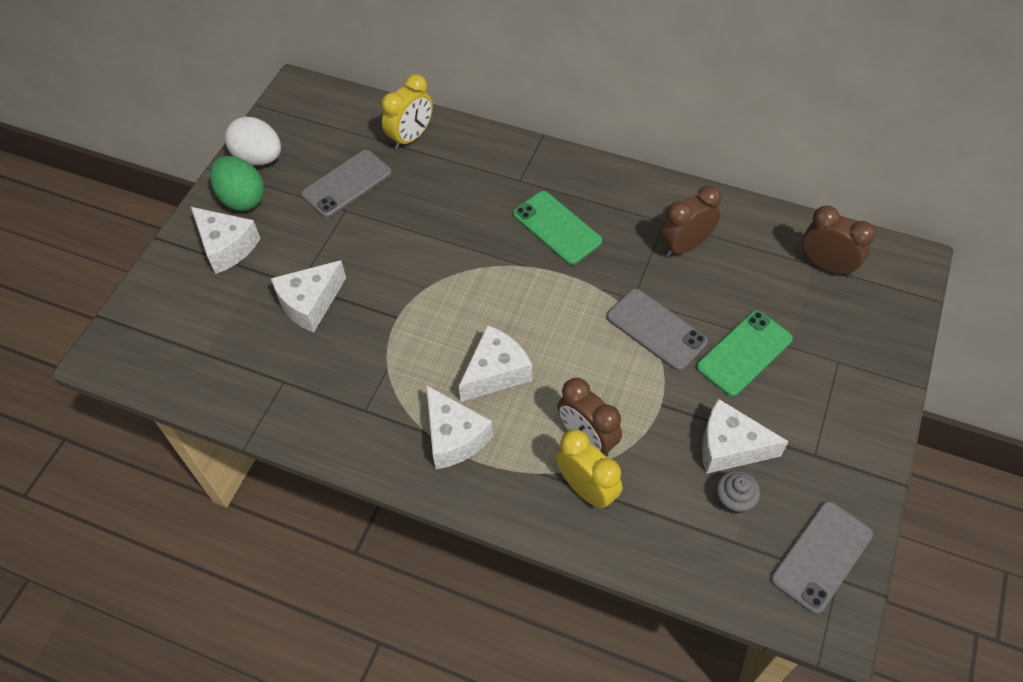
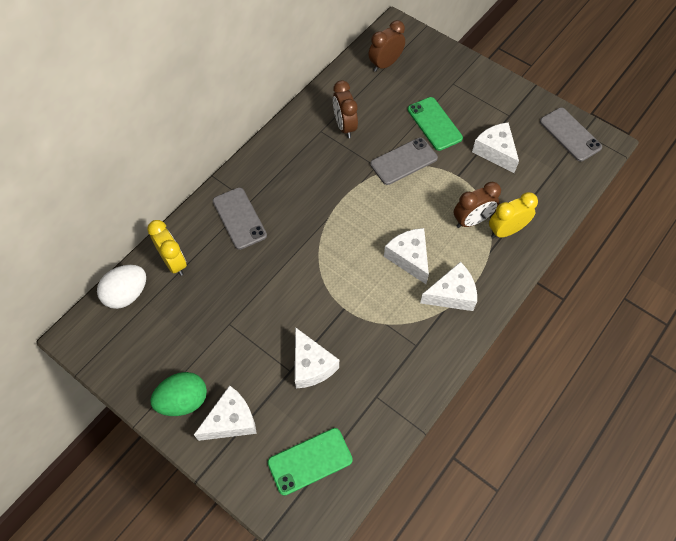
camera: 75 degrees left, 5 degrees up
(259, 158) = (143, 380): white egg -> white egg (127, 294)
(347, 184) = (202, 317): grey phone -> grey phone (239, 218)
(557, 228) = (302, 191): green phone -> green phone (310, 461)
(730, 447) = (495, 152): white cheese -> white cheese turned 120 degrees clockwise
(734, 499) = (529, 161): grey cupcake -> none

